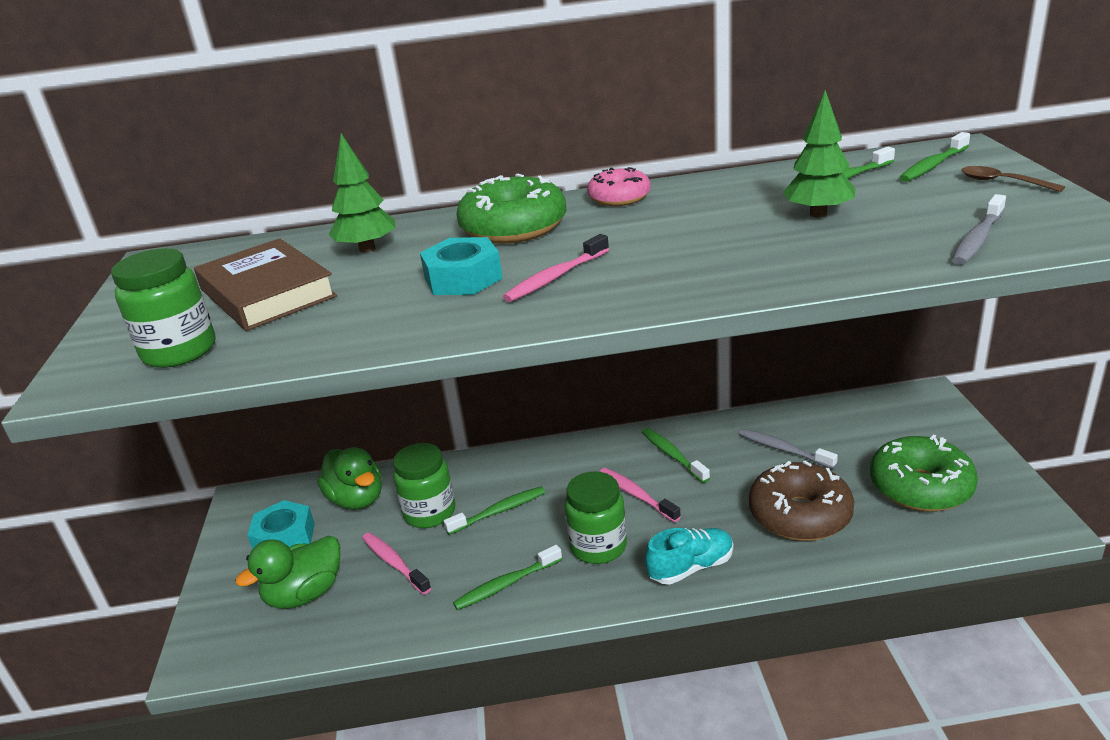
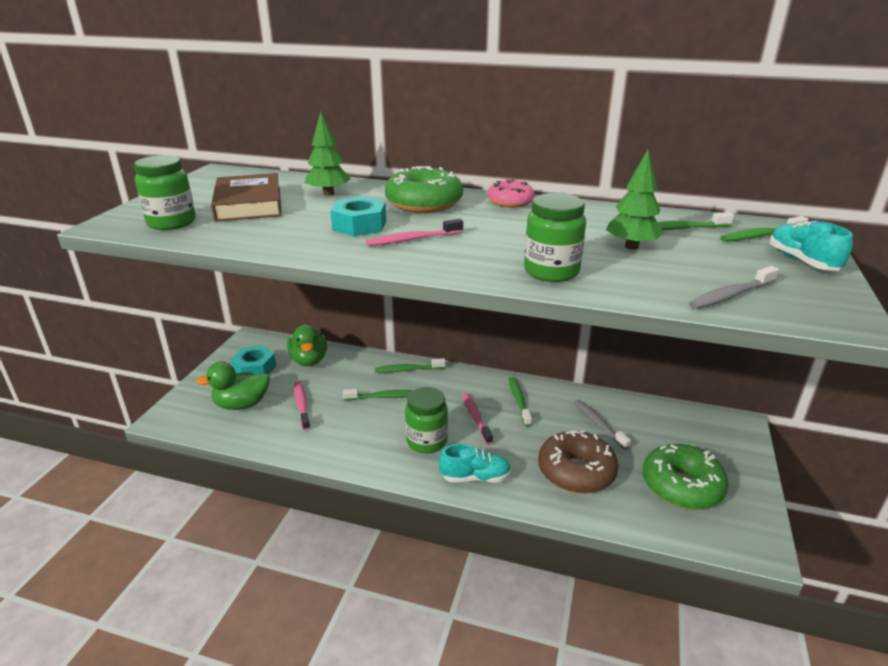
camera: 20 degrees right, 0 degrees up
(429, 513) = (343, 383): green jar -> green jar (551, 271)
(506, 584) = (354, 443): green toothbrush -> green toothbrush (408, 370)
(1002, 182) = (802, 261): brown spoon -> turquoise shoe

